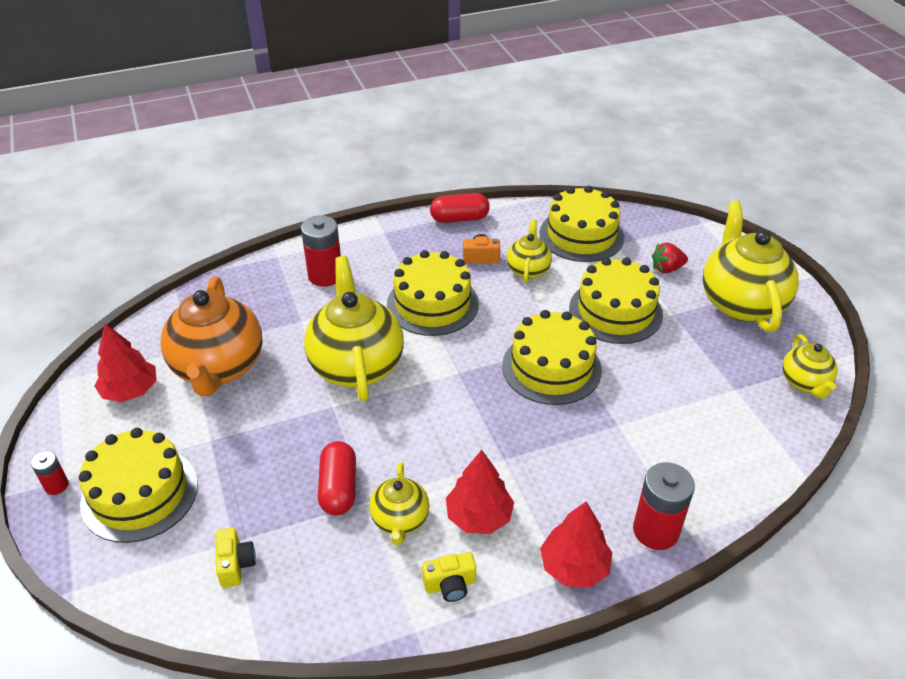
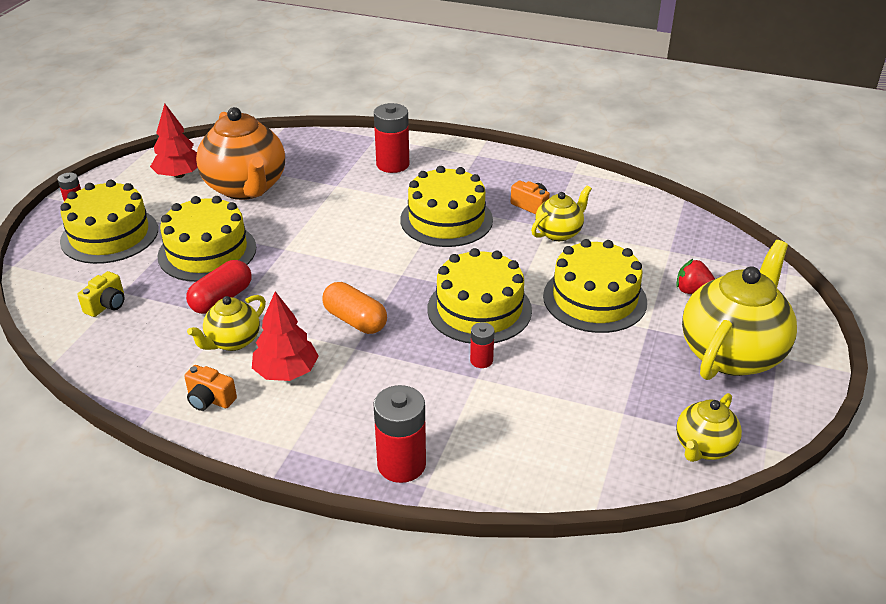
camera: 40 degrees right, 5 degrees down
(218, 368) = (246, 188): orange teapot -> orange teapot turned 60 degrees counterclockwise
(356, 365) = (335, 231): yellow teapot -> none
(450, 585) = (210, 399): yellow camera -> orange camera
(459, 218) = (552, 171): red capsule -> none
(474, 435) = (355, 320): none -> orange capsule
(574, 566) = (306, 445): red tree -> none
(581, 235) = (646, 229): yellow cake -> yellow cake (207, 252)
(604, 409) = (481, 360): none -> red battery

